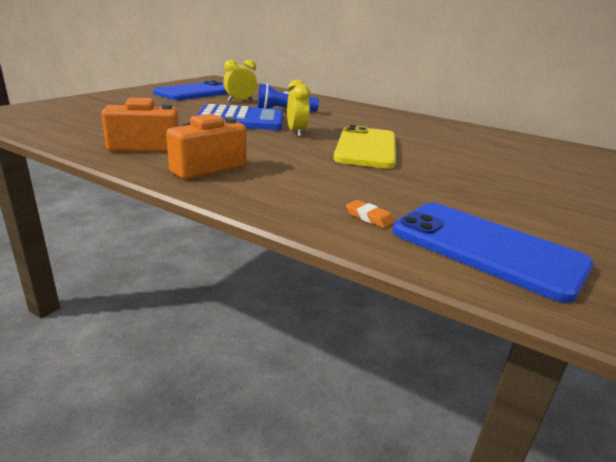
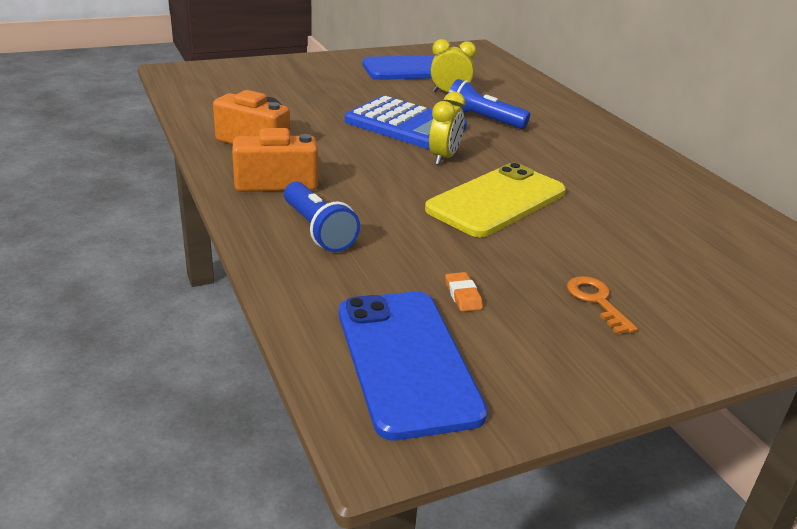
camera: 35 degrees right, 5 degrees up
(289, 189) = (318, 230): none -> blue flashlight
(369, 217) = (345, 286): orange eraser -> orange eraser (463, 295)
(504, 183) = (596, 301): none -> orange key

